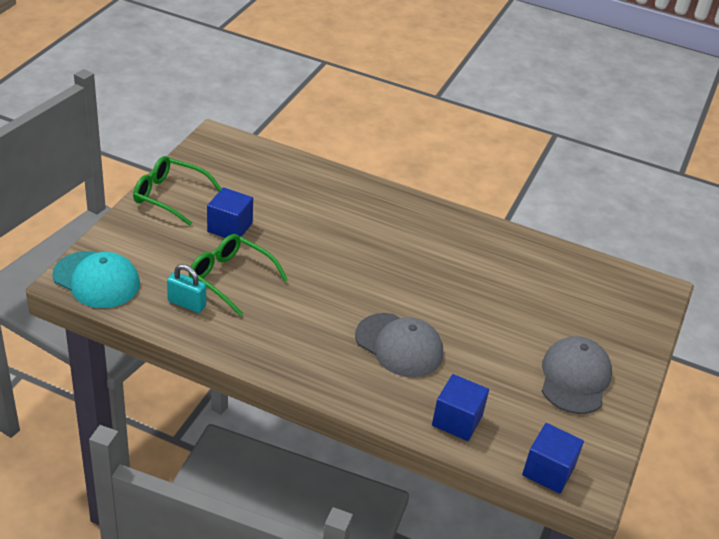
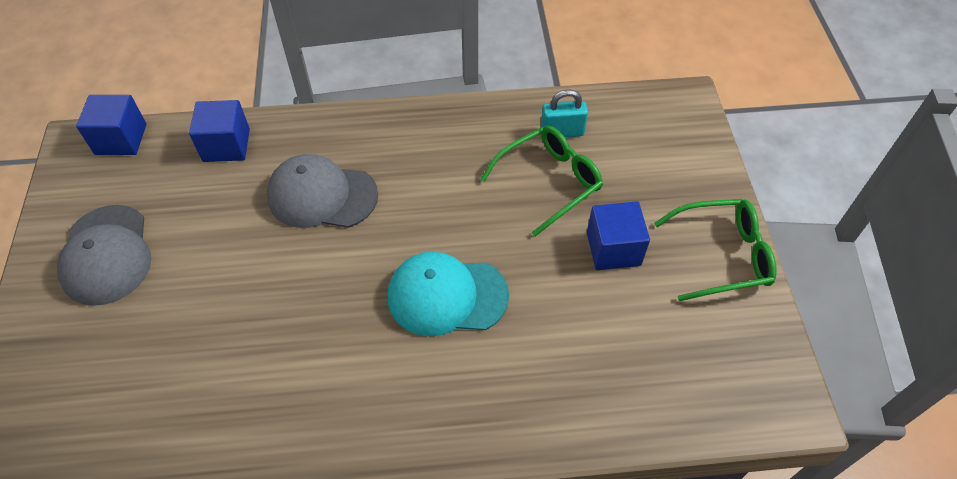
camera: 155 degrees right, 15 degrees up
(96, 280) = (665, 112): turquoise cap -> turquoise cap (447, 296)
(231, 278) = (548, 182): green glasses -> green glasses turned 45 degrees counterclockwise

